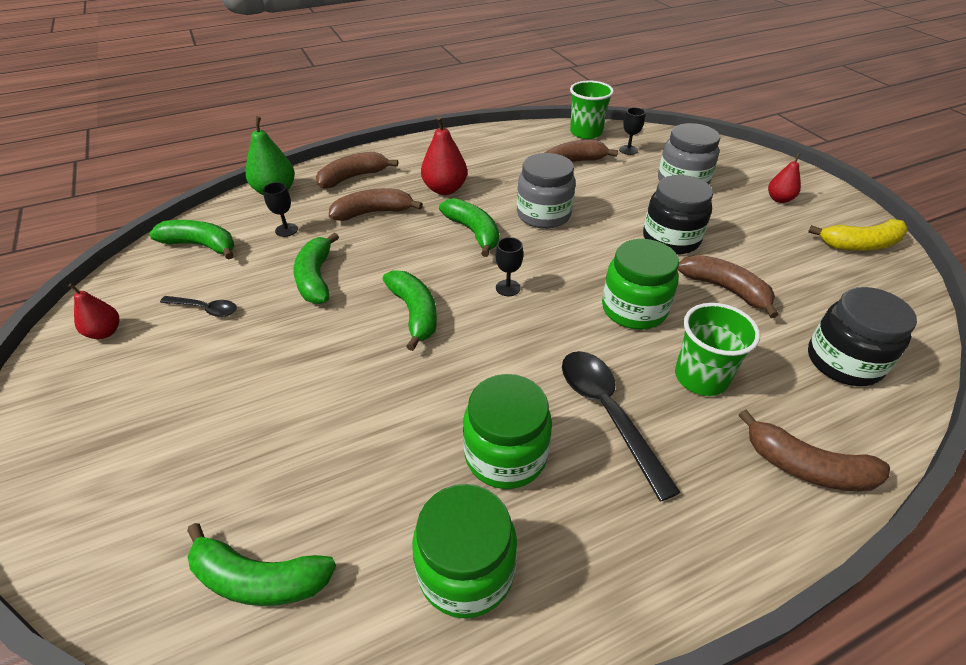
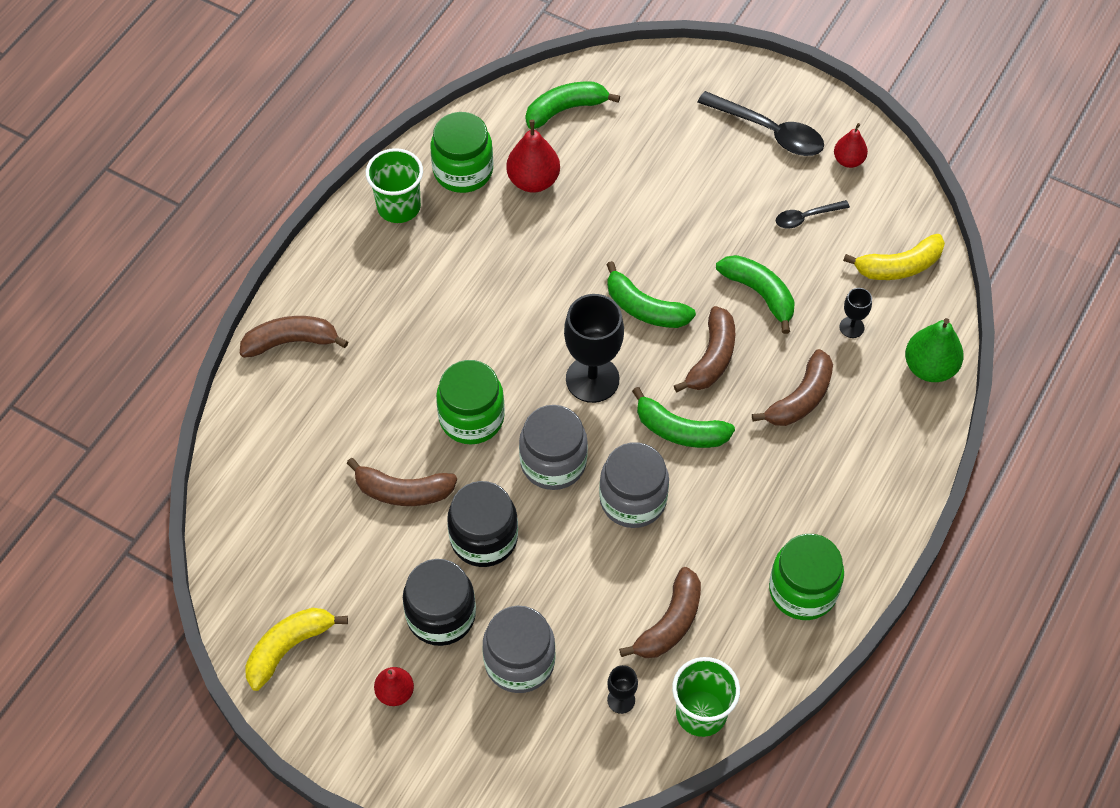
camera: 145 degrees right, 15 degrees up
(201, 245) = (899, 266): green banana -> yellow banana
(353, 177) = (881, 438): brown banana -> brown banana (712, 358)
(445, 189) = (767, 479): red pear -> red pear (533, 181)
(505, 455) = (487, 241): green jar -> green jar (802, 590)
(508, 288) = (592, 379): black goblet -> black goblet, size x2.12
(585, 255) = (553, 462): none -> grey jar
(607, 413) = (440, 307): black spoon -> black spoon (769, 131)
(701, 377) = (387, 376): green cup -> green cup (399, 207)
(843, 362) = (281, 458): black jar -> black jar (441, 615)

